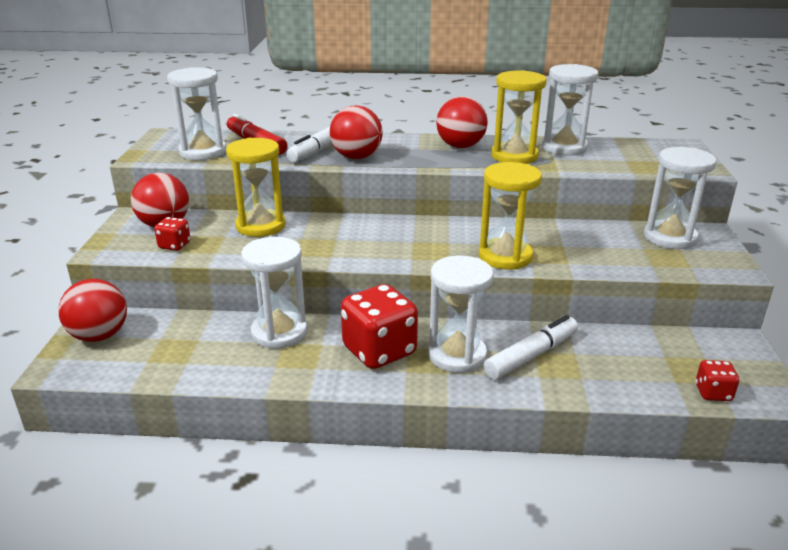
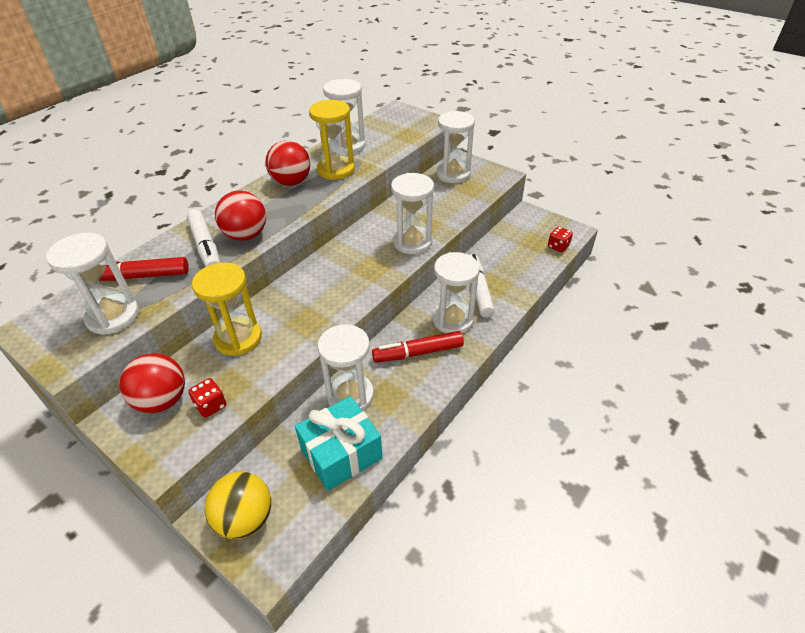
camera: 55 degrees left, 15 degrees up
(99, 336) = (245, 518): red ball -> yellow ball
(203, 356) = (341, 453): none -> turquoise gift
(379, 351) = (418, 353): red dice -> red marker
(505, 257) = (412, 242): yellow hourglass -> white hourglass

